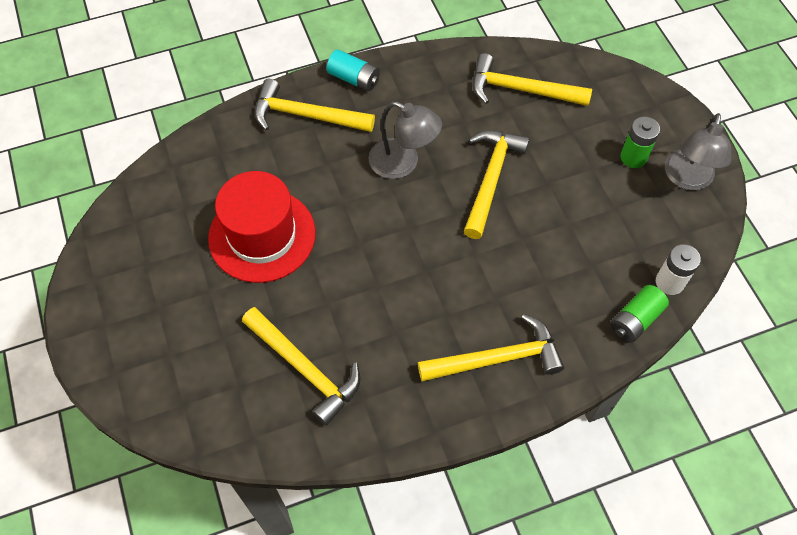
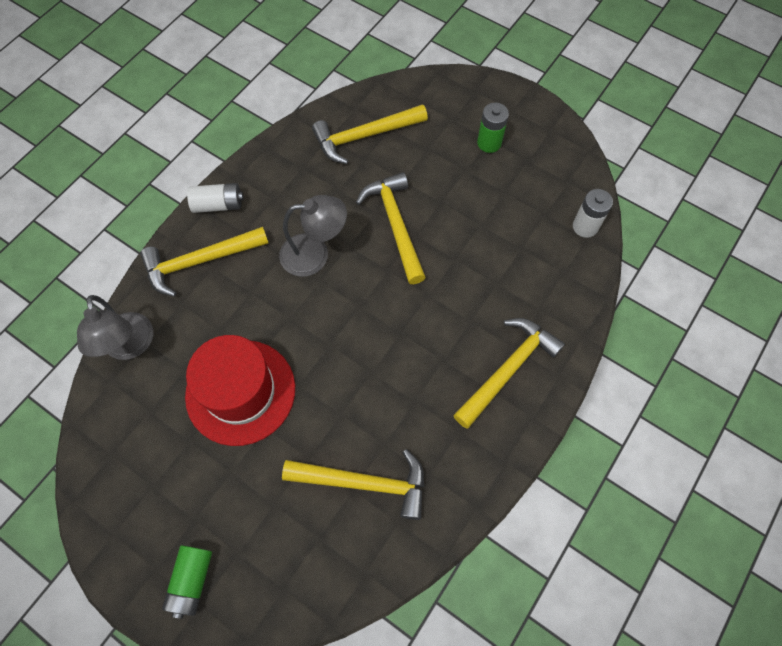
camera: 35 degrees left, 5 degrees up
(354, 79) = (218, 205): turquoise battery -> white battery
(635, 320) = (583, 271): green battery -> green battery (192, 581)
(687, 179) = (539, 137): grey lamp -> grey lamp (129, 346)

